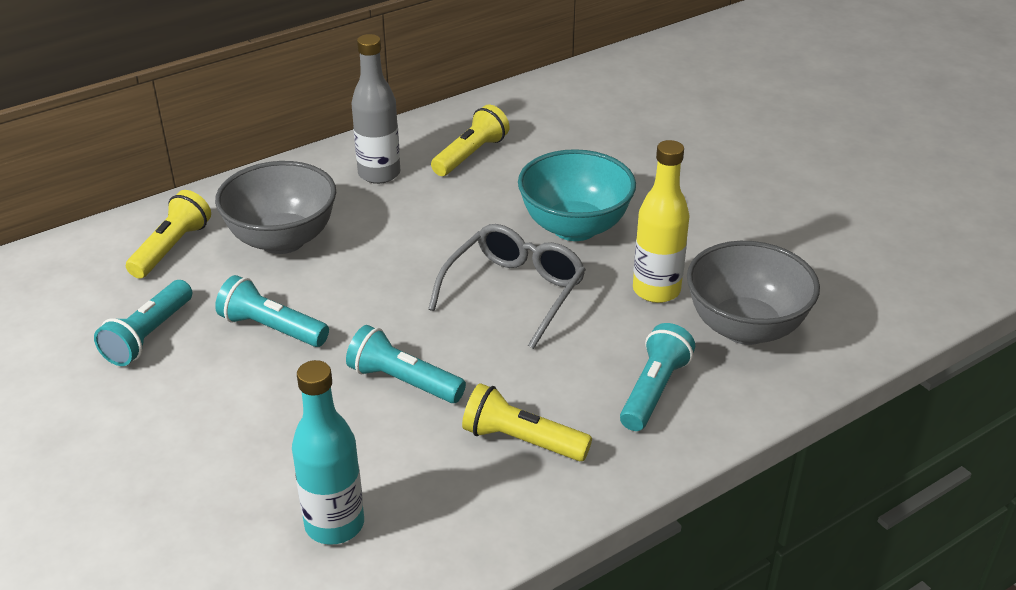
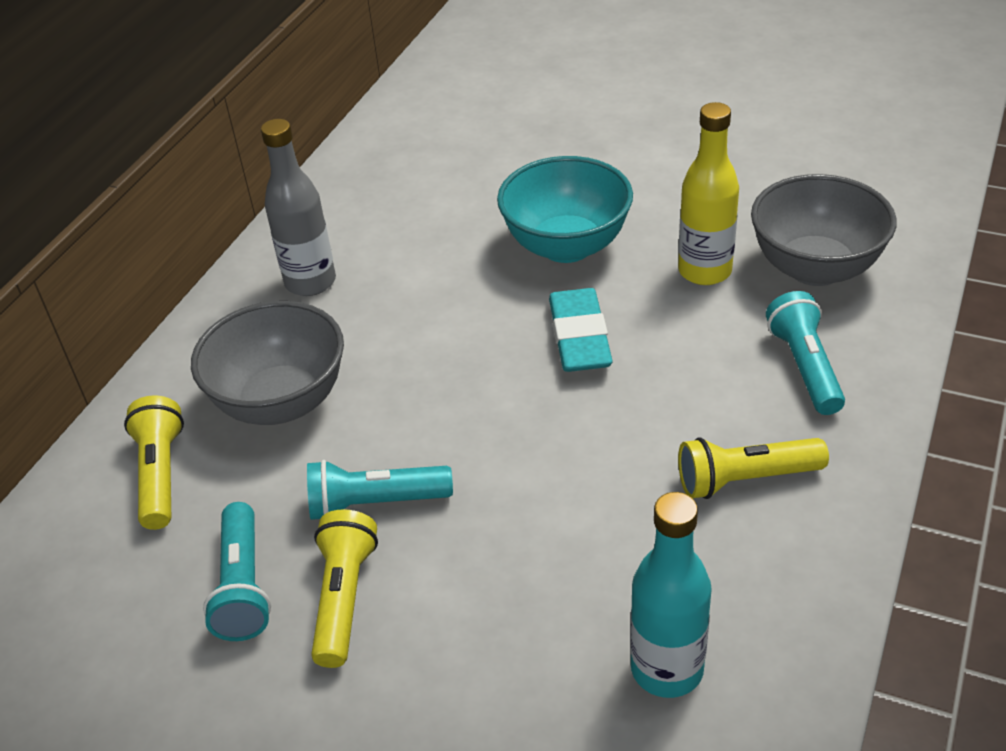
camera: 30 degrees left, 5 degrees up
(403, 381) = (572, 484): turquoise flashlight -> none
(471, 155) = (386, 220): yellow flashlight -> yellow flashlight (344, 598)
(515, 291) = (579, 337): grey glasses -> turquoise eraser

